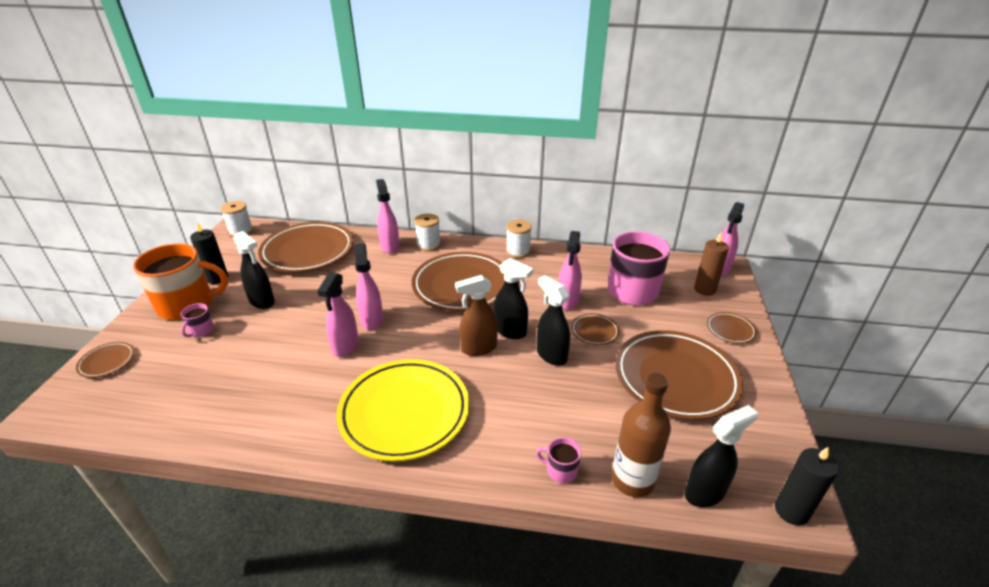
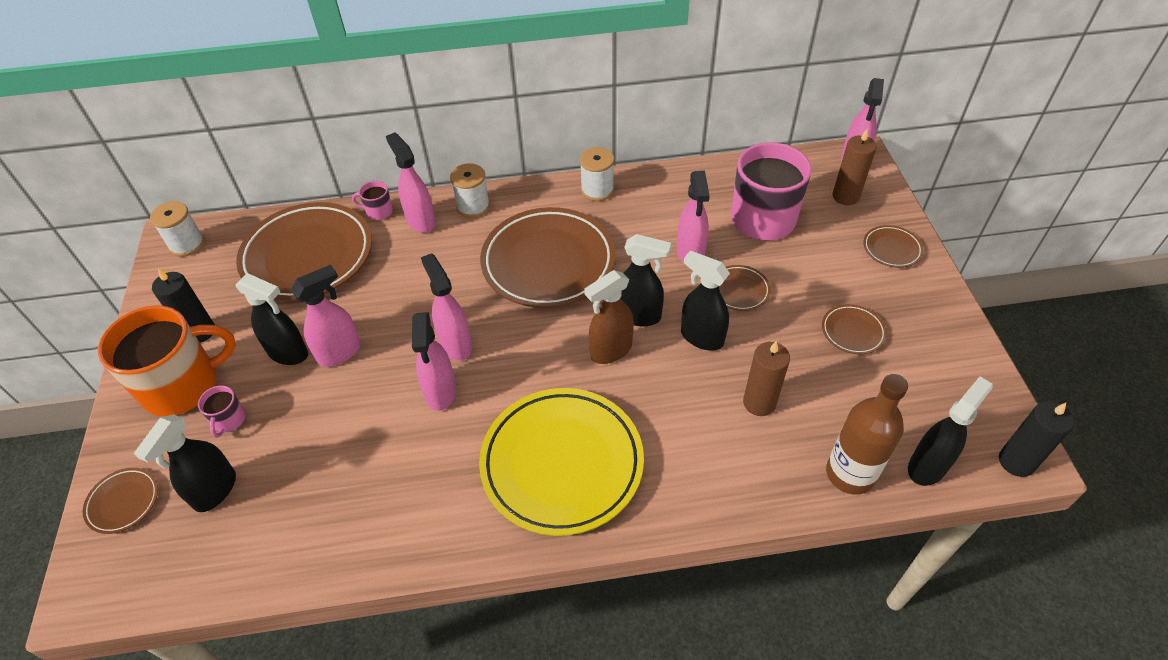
camera: 15 degrees left, 15 degrees up
(165, 369) = (215, 491): none -> black spray bottle
(294, 308) = (340, 352): none -> pink spray bottle
(560, 470) = (770, 485): pink mug -> pink mug (378, 211)
(577, 409) = (759, 403): none -> brown candle
(675, 378) = (852, 332): brown plate -> brown plate, size x0.43

